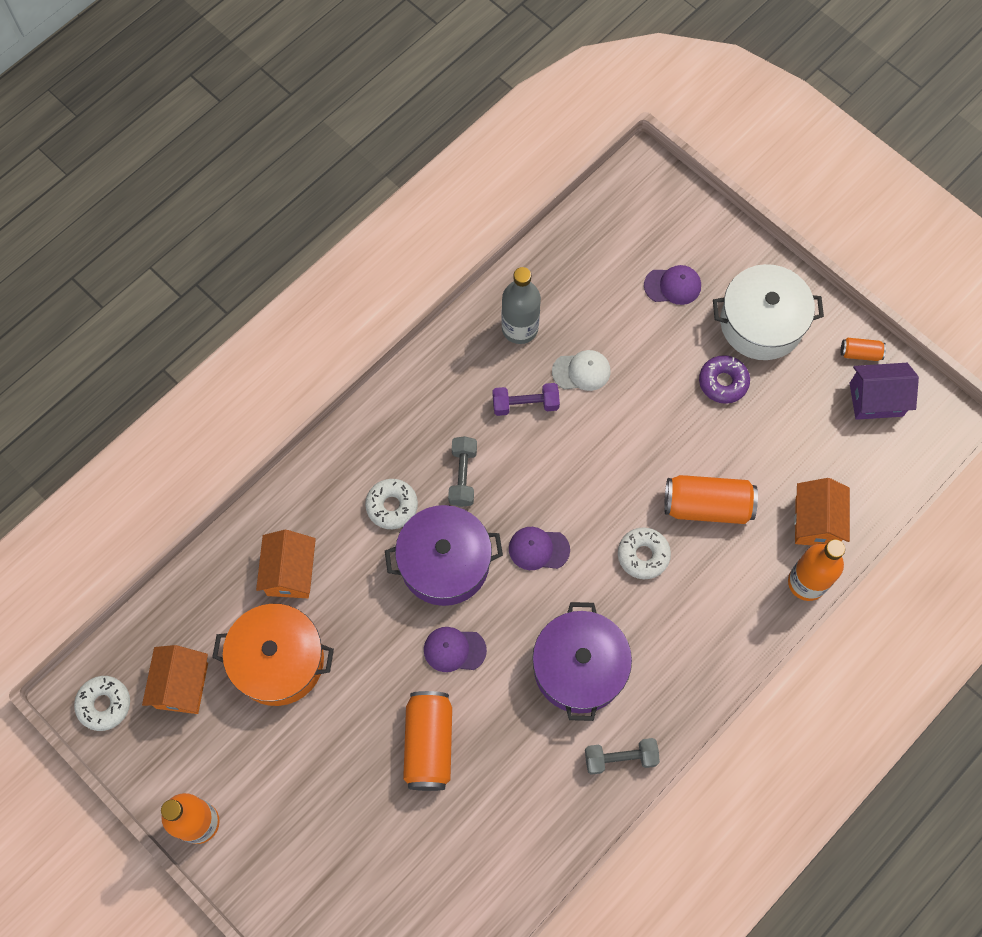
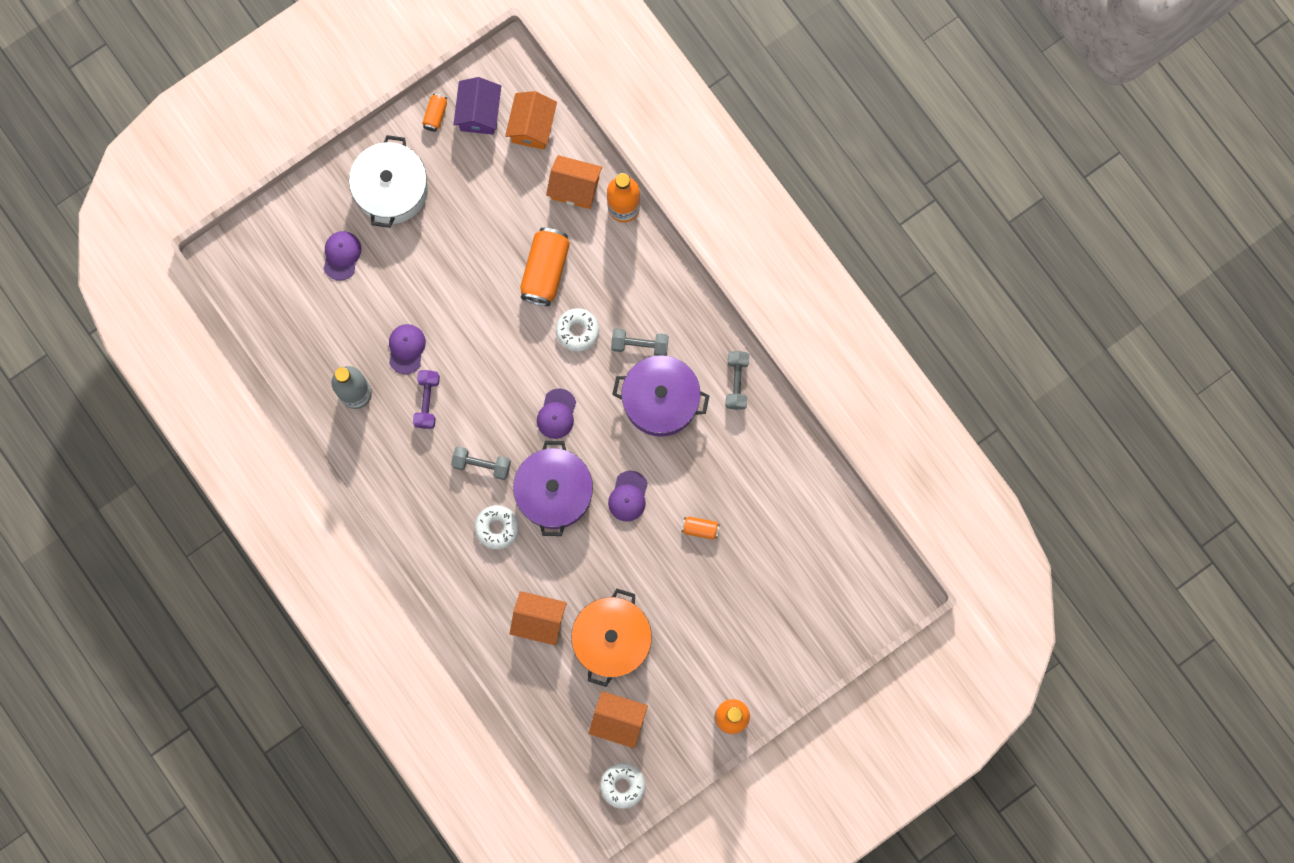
camera: 80 degrees left, 10 degrees up
(429, 744) = (700, 529): orange can -> orange can, size x0.49
(581, 371) = (406, 348): white cap -> purple cap
(642, 631) = (640, 345): none -> grey dumbbell
(723, 382) = (439, 233): purple donut -> none
(876, 460) = (532, 127): none -> orange house

